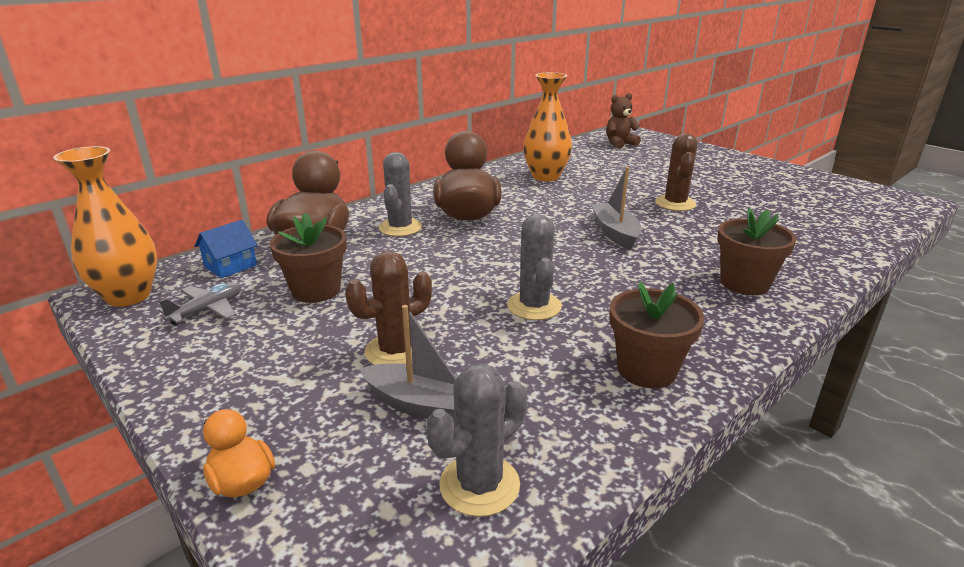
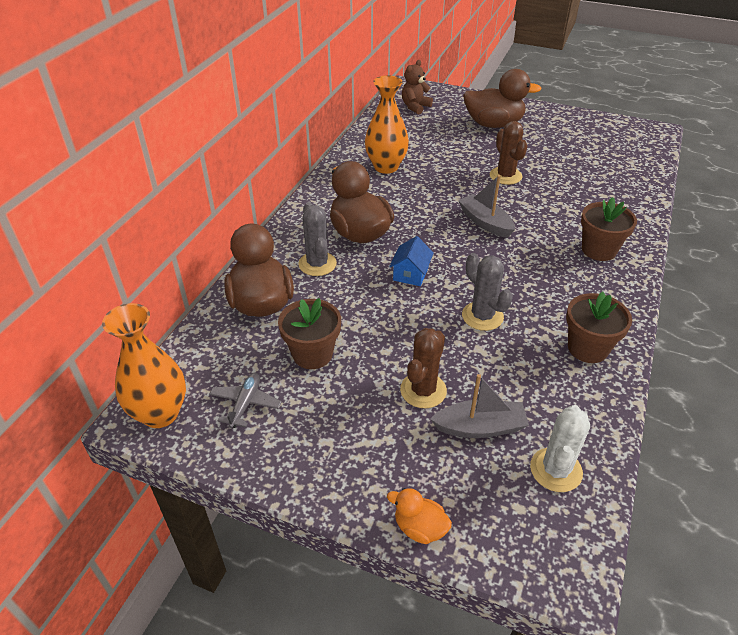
camera: 25 degrees left, 15 degrees up
(230, 266) = (214, 352): blue house -> blue house (410, 274)
(479, 485) = (556, 470): grey cactus -> white cactus
(697, 166) = (493, 124): none -> brown duck

